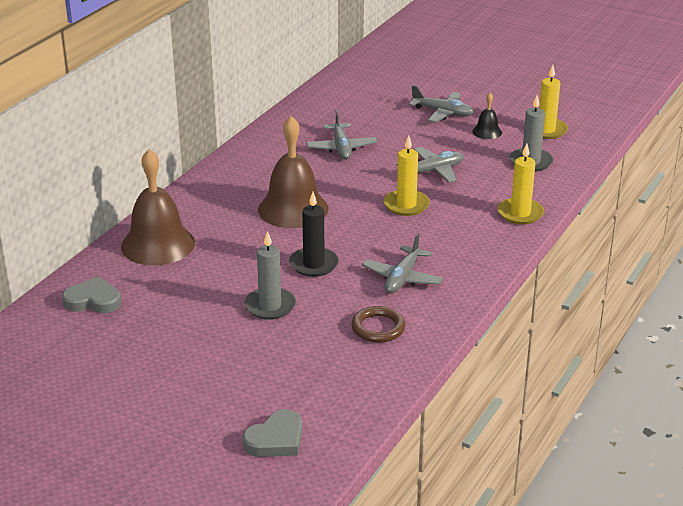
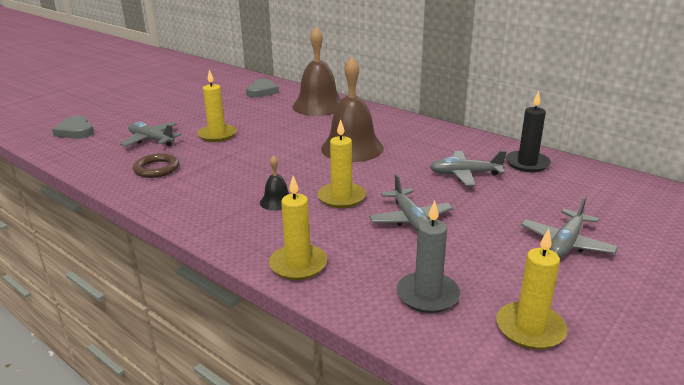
camera: 100 degrees right, 5 degrees down
(270, 306) = (217, 135): grey candle -> yellow candle
(313, 264) = (262, 151): black candle -> black candle (527, 163)
(402, 278) = (217, 184): grey plane -> grey plane (151, 140)
(487, 132) = (516, 271): black bell -> black bell (277, 201)

